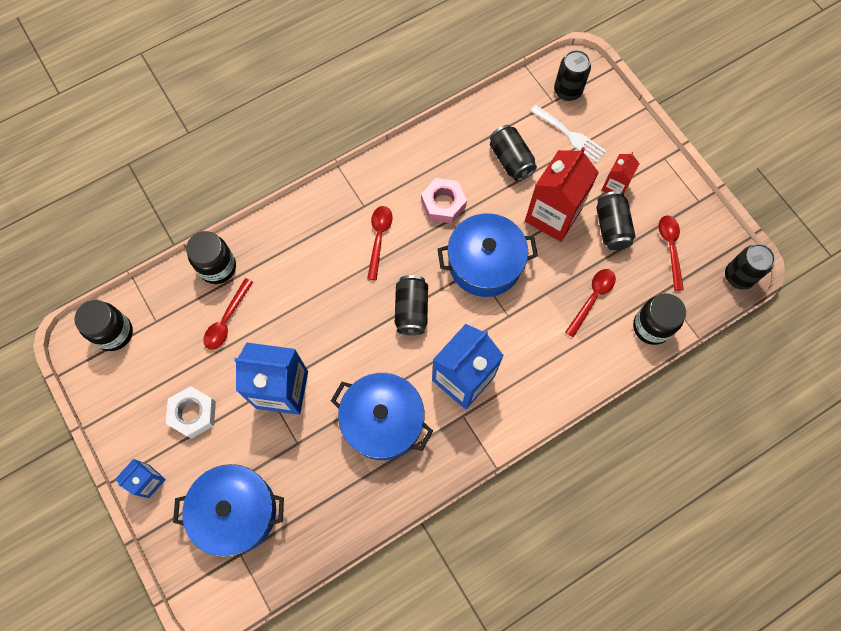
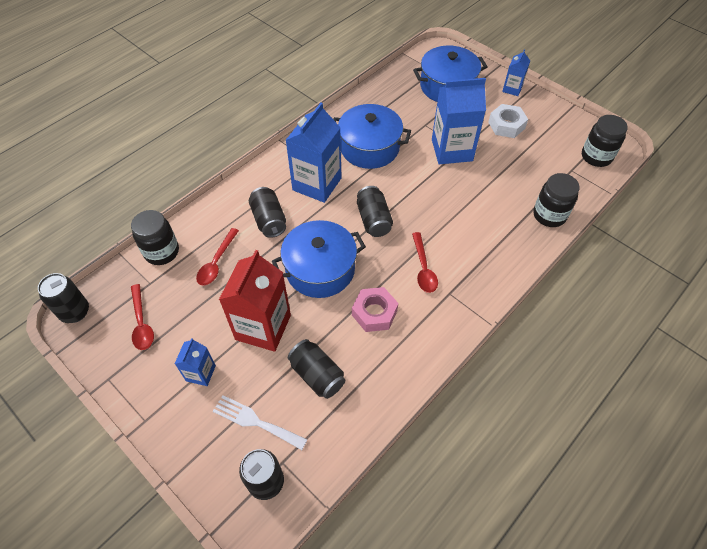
camera: 165 degrees right, 15 degrees down
(226, 320) = (518, 182): red spoon -> none
(611, 227) = (202, 329): black can -> black can (269, 220)
(615, 186) = (200, 373): red carton -> blue carton

